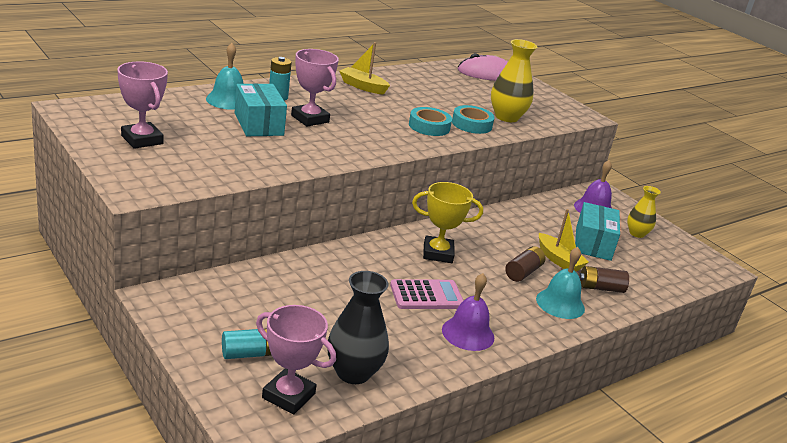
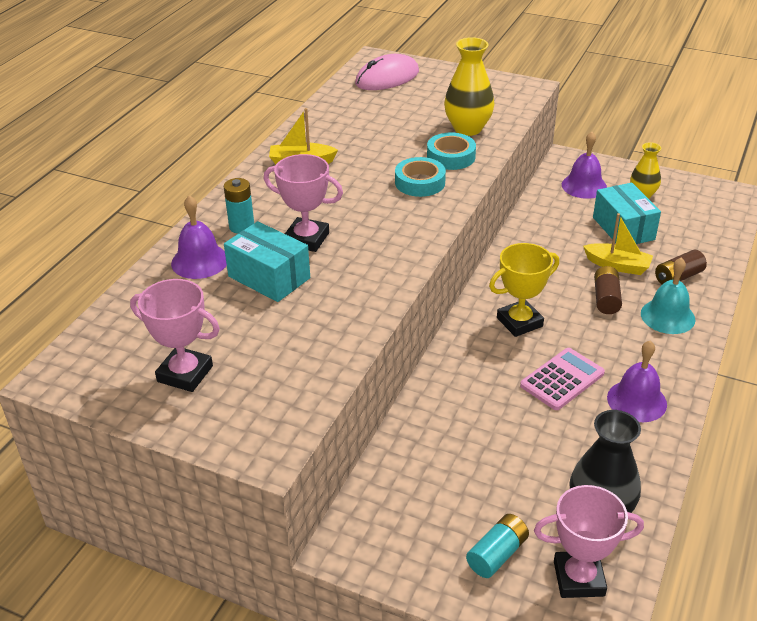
camera: 25 degrees left, 10 degrees up
(228, 100) = (199, 261): turquoise bell -> purple bell

